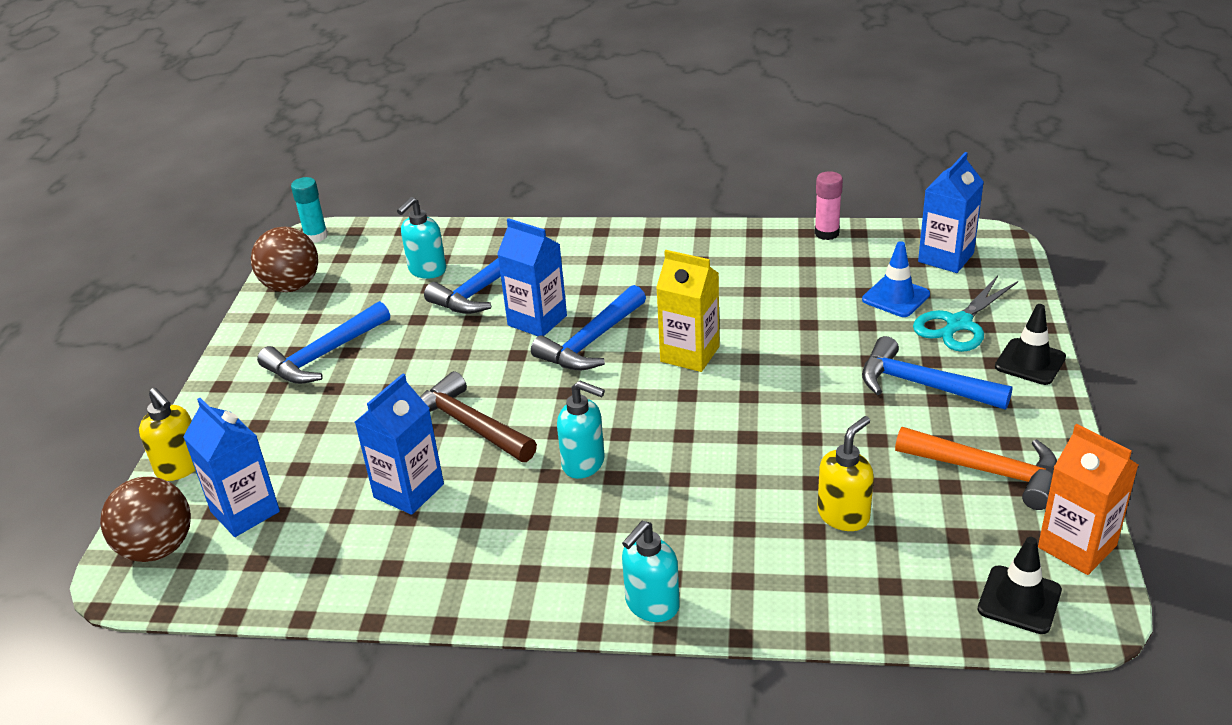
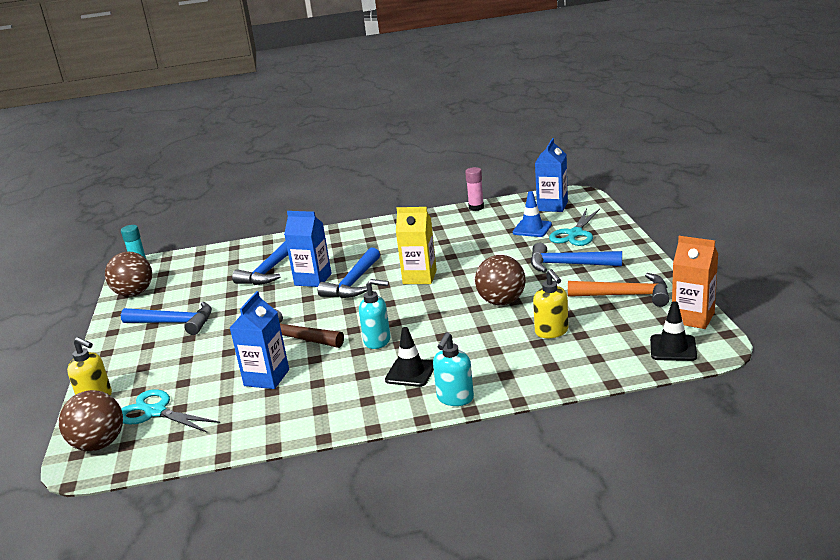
camera: 15 degrees left, 10 degrees down
(245, 512) = (155, 412): blue carton -> turquoise scissors
(324, 355) = (174, 323): blue hammer -> blue hammer turned 105 degrees counterclockwise
(427, 270) = (226, 269): turquoise soap dispenser -> none
(792, 434) = (501, 301): none -> brown ball
(844, 515) = (552, 332): yellow soap dispenser -> yellow soap dispenser turned 135 degrees clockwise
(1030, 362) = (624, 243): black traffic cone -> black traffic cone (410, 372)

